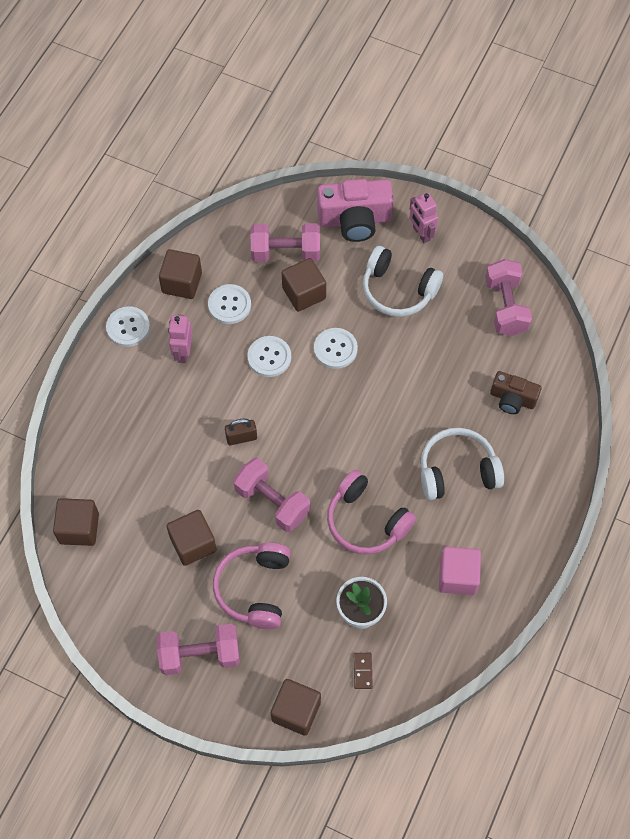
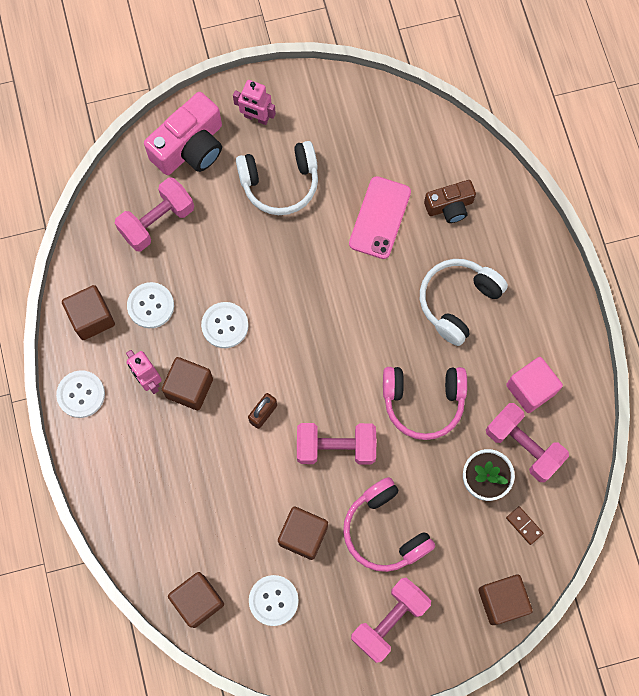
camera: 40 degrees left, 10 degrees up
(304, 293) = (204, 246): brown cube -> brown cube (189, 388)
(335, 349) = (273, 275): white button -> white button (273, 600)
(451, 368) = (380, 218): none -> pink phone
(505, 307) = (378, 130): pink dumbbell -> pink dumbbell (523, 446)

